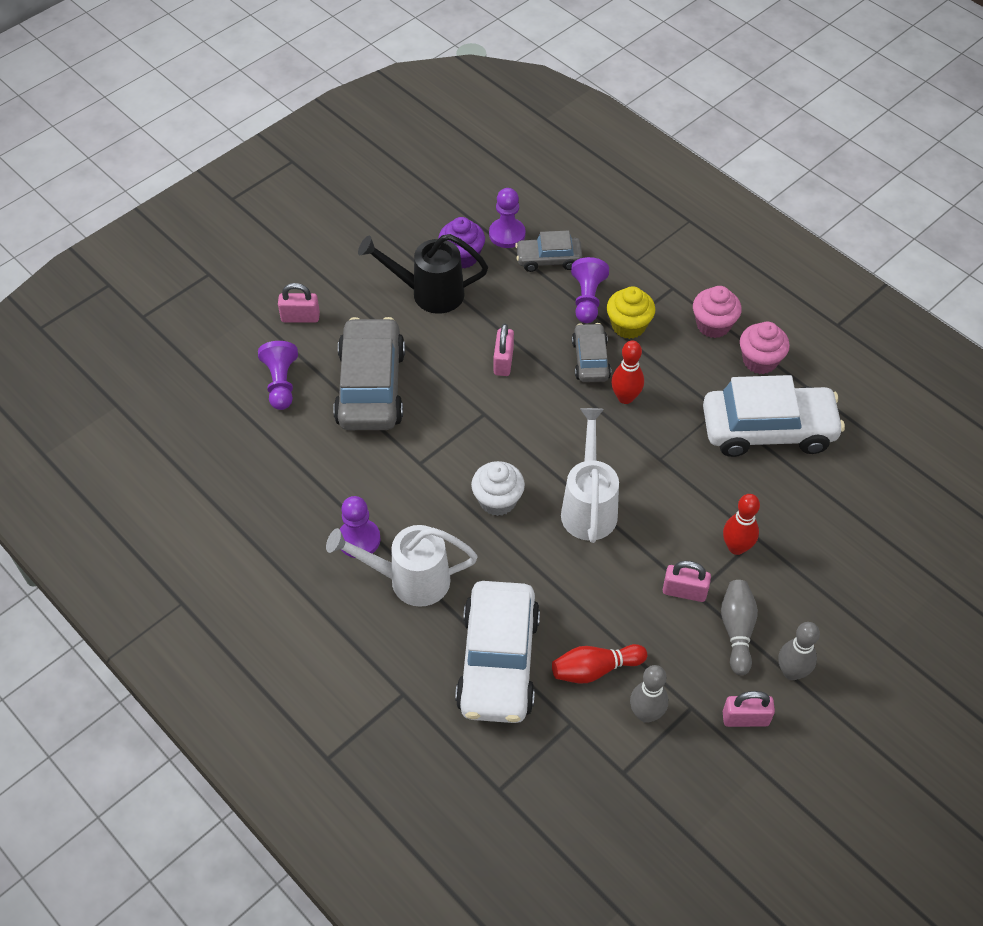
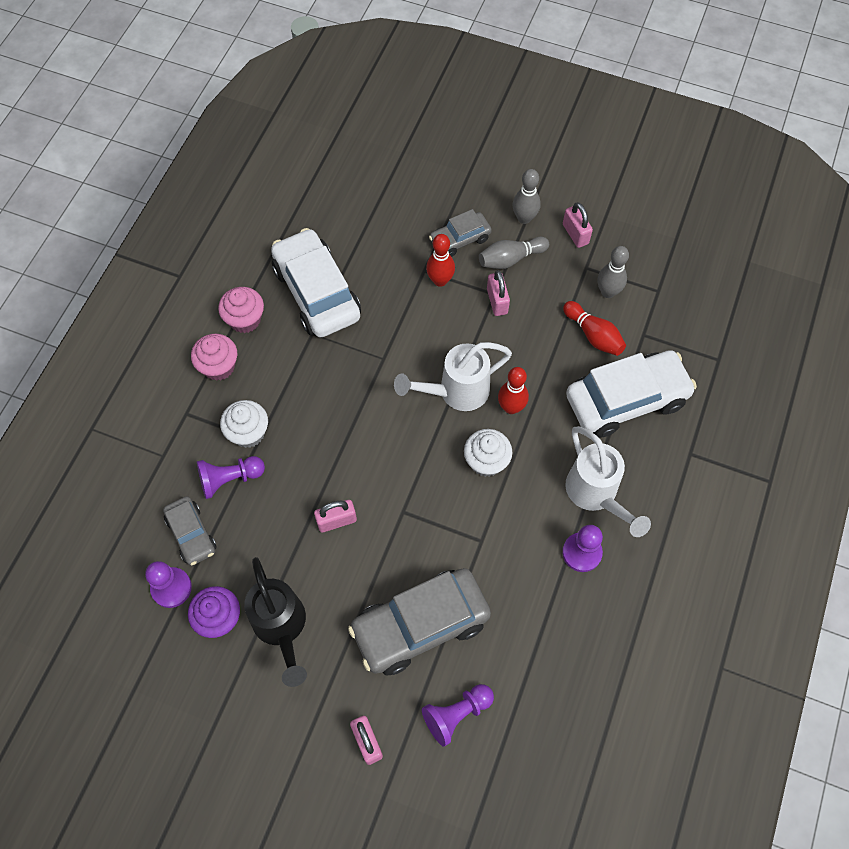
camera: 115 degrees left, 10 degrees up
(590, 360) = (302, 449): grey car -> grey car (460, 240)
(625, 397) = (332, 406): red bowling pin -> red bowling pin (511, 407)
(628, 326) = (248, 433): yellow cupcake -> white cupcake

